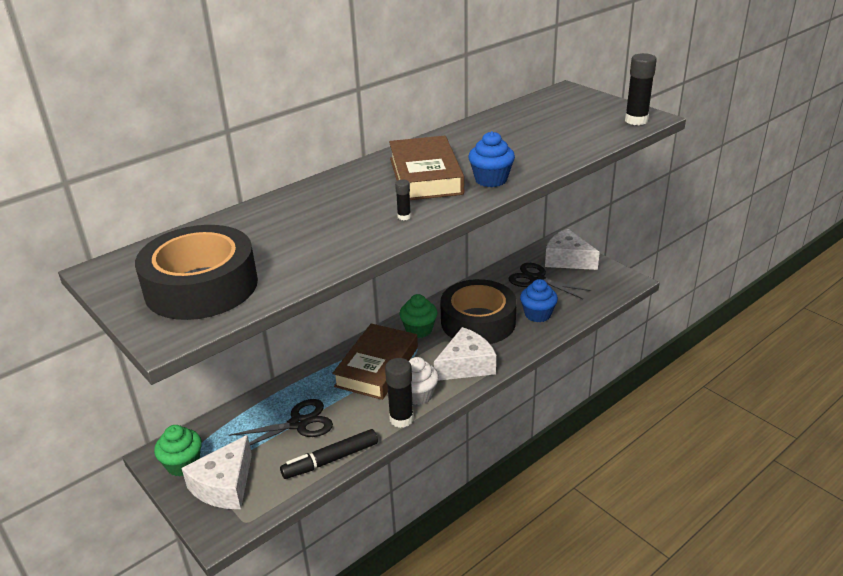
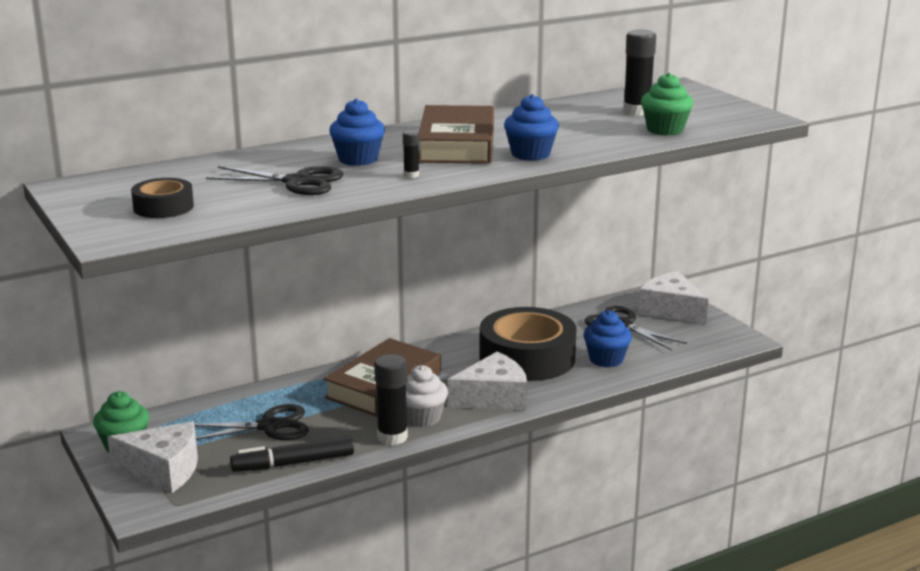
camera: 10 degrees right, 10 degrees down
(201, 286) = (163, 207): black tape -> black tape, size x0.48
(224, 485) = (163, 470): white cheese -> white cheese turned 120 degrees counterclockwise
(309, 238) = (297, 182): none -> black scissors
(350, 203) = (358, 159): none -> blue cupcake
(419, 330) = (450, 357): green cupcake -> green cupcake (665, 130)
(636, 120) = (743, 119): black glue stick -> black glue stick (637, 111)

